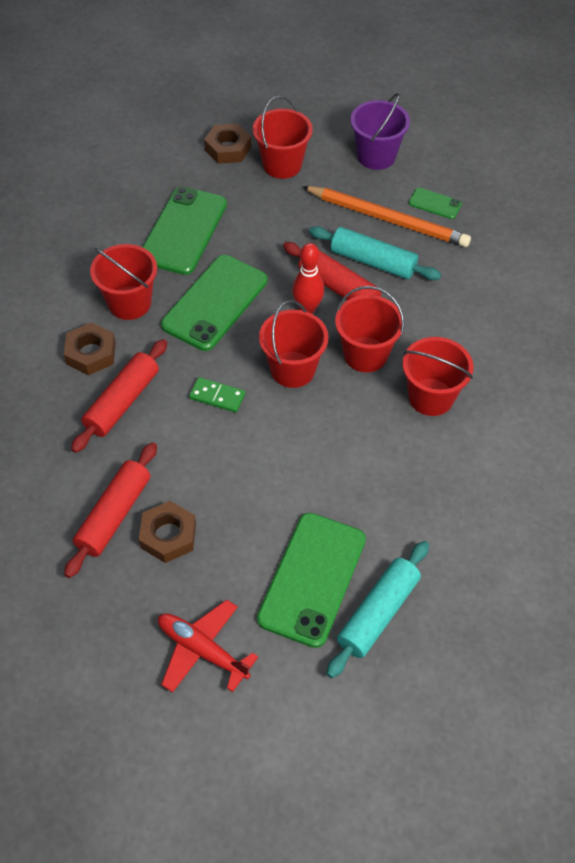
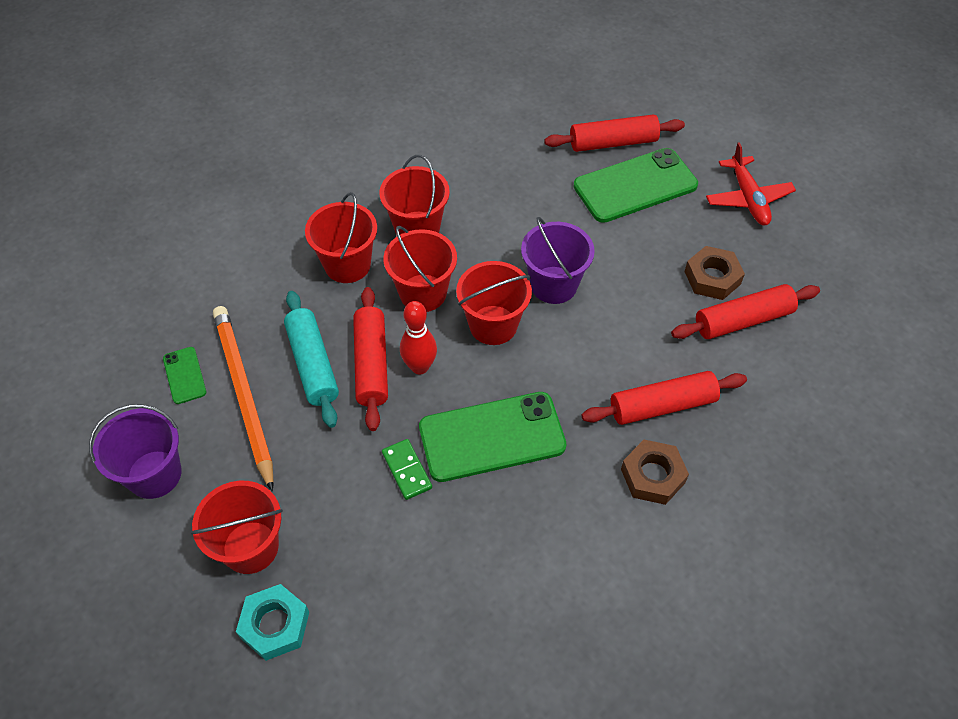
camera: 135 degrees left, 0 degrees up
(129, 303) = (570, 502): red bucket -> red bucket (347, 265)
(183, 231) = (438, 547): green phone -> none
(217, 396) = (577, 350): green domino -> green domino (406, 470)
(228, 148) = (275, 625): brown nut -> turquoise nut
(283, 431) = (554, 285): none -> purple bucket
(378, 613) = (613, 142): turquoise rolling pin -> red rolling pin

